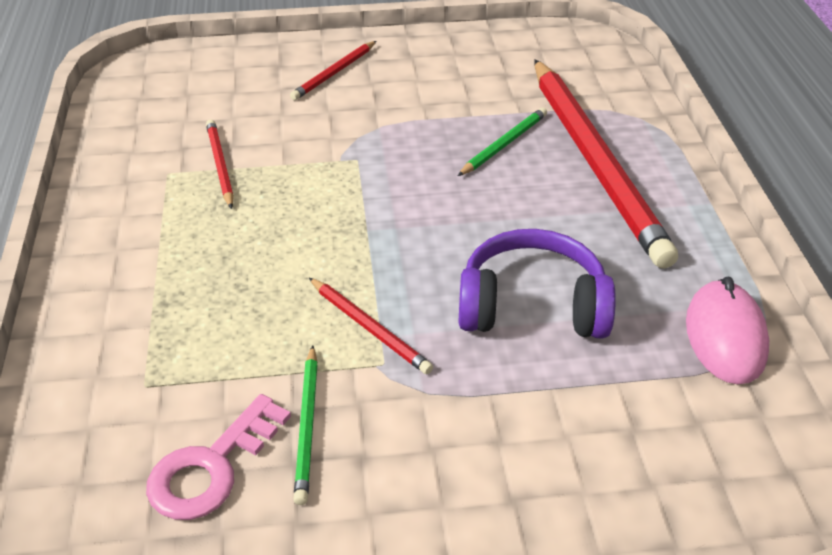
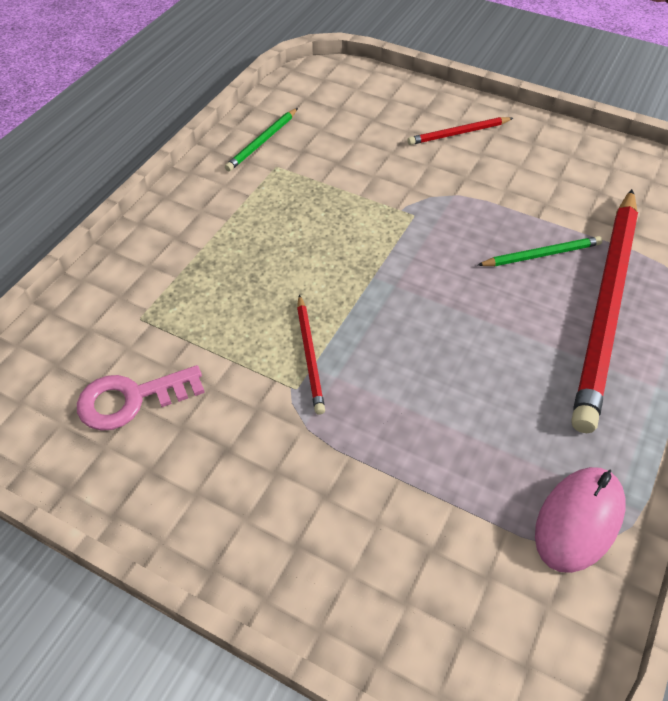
camera: 35 degrees right, 10 degrees up
(220, 165) = (315, 175): red pencil -> none
(307, 426) = (210, 406): green pencil -> green pencil (262, 142)
(532, 306) = (442, 404): purple headphones -> none

